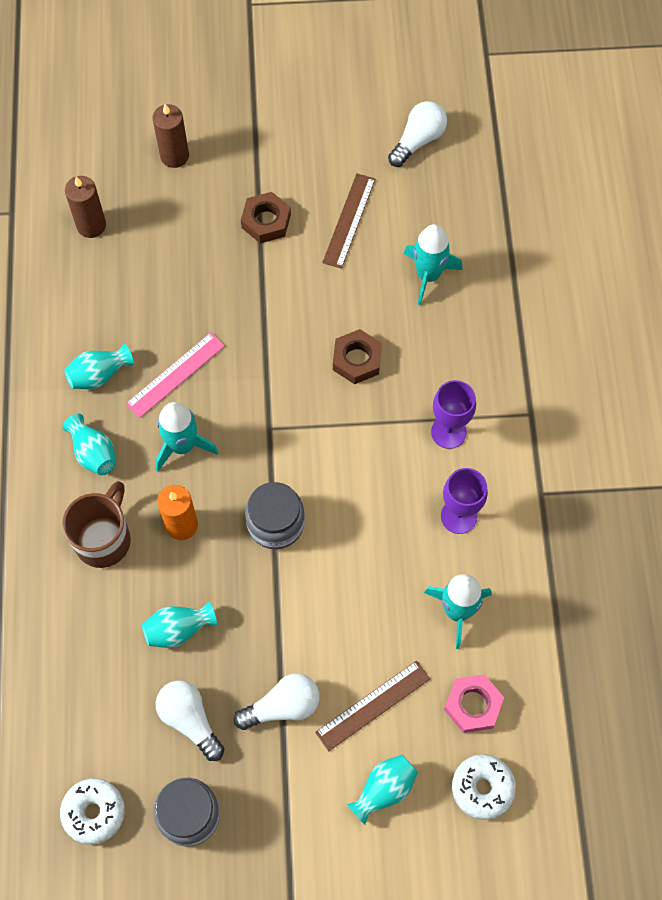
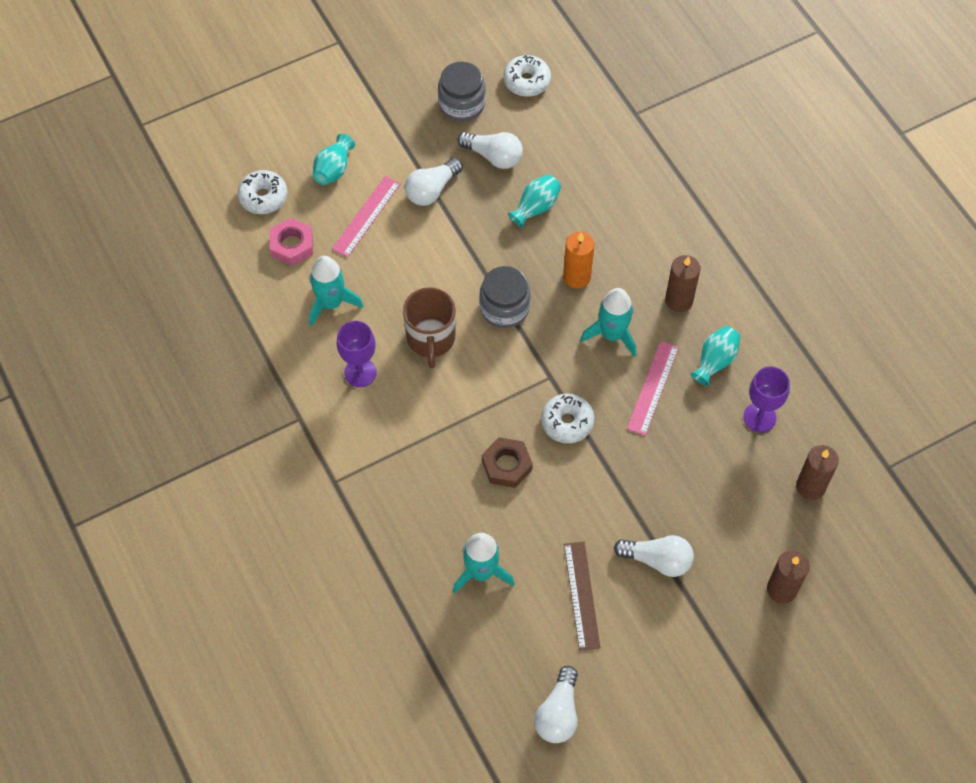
camera: 155 degrees right, 5 degrees down
(93, 453) = (679, 300): turquoise vase -> brown candle
(104, 539) = (629, 243): brown mug -> brown mug (431, 339)
(266, 221) = (657, 560): brown nut -> white light bulb
(277, 376) = (567, 422): none -> white donut
(373, 705) = (366, 216): brown ruler -> pink ruler
(448, 432) = (398, 437): purple goblet -> purple goblet (759, 417)

